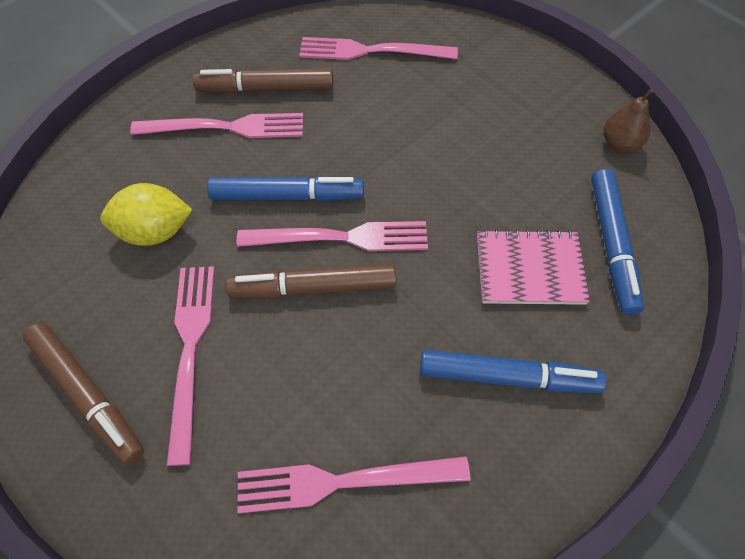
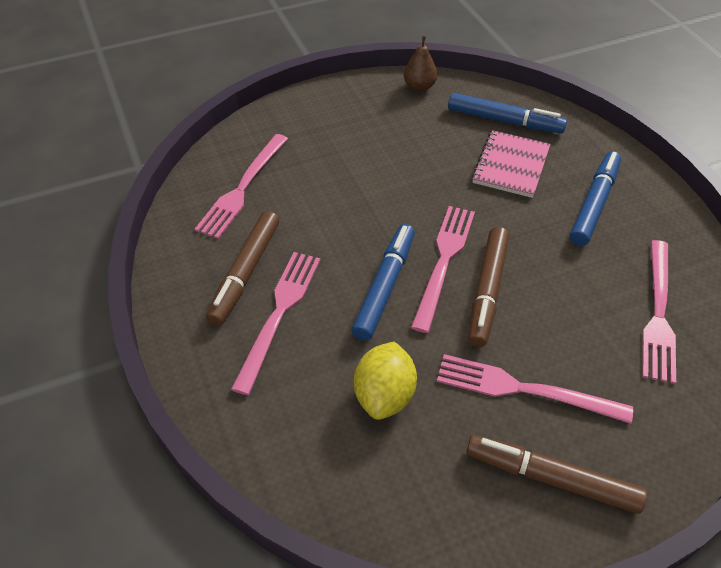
camera: 70 degrees left, 10 degrees down
(88, 395) = (551, 478): brown marker -> brown marker turned 135 degrees counterclockwise

